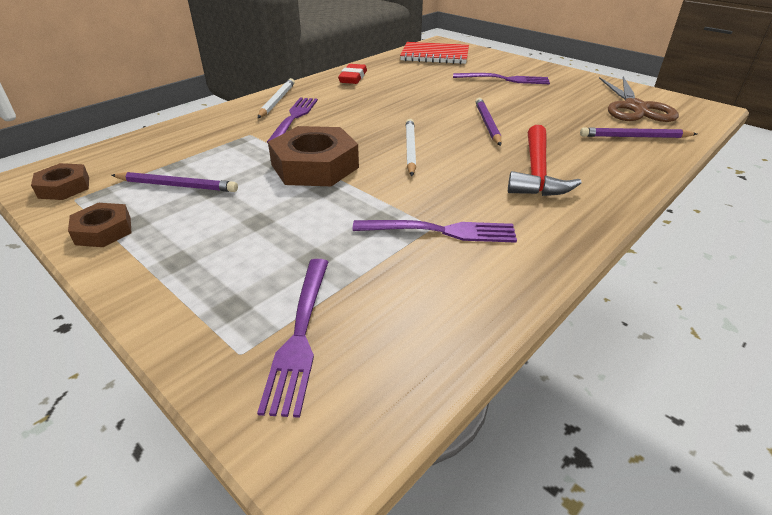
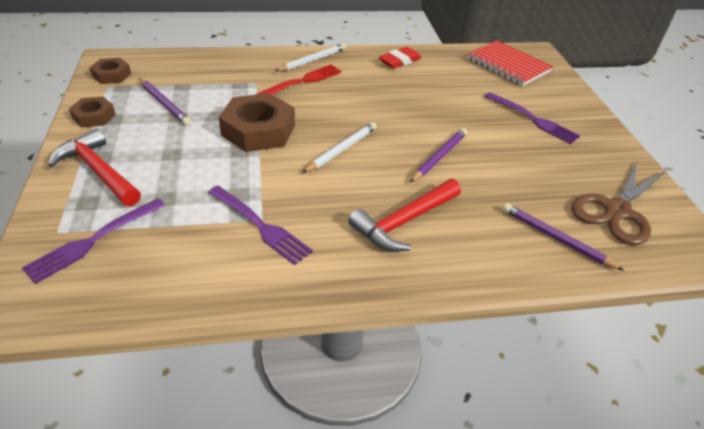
camera: 35 degrees right, 5 degrees up
(197, 274) = (98, 171): none -> red hammer
(294, 118) = (302, 81): purple fork -> red fork

